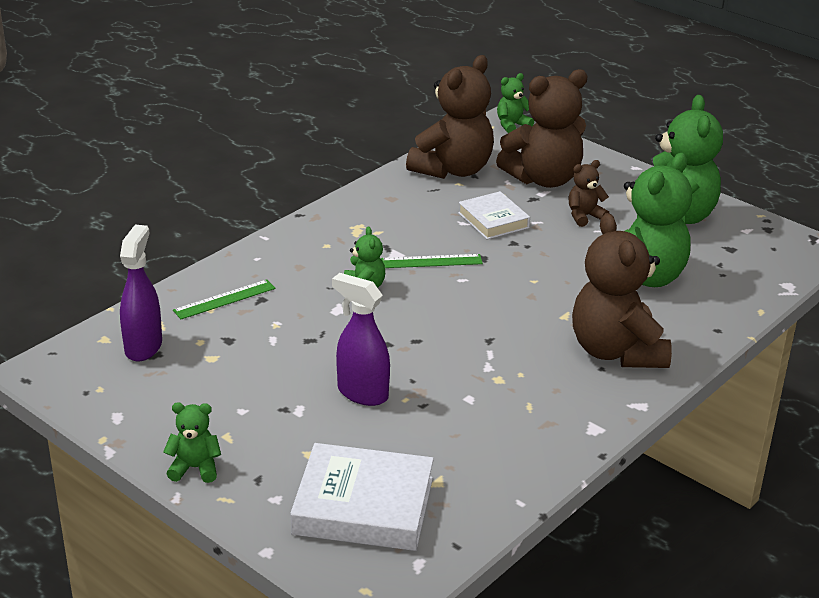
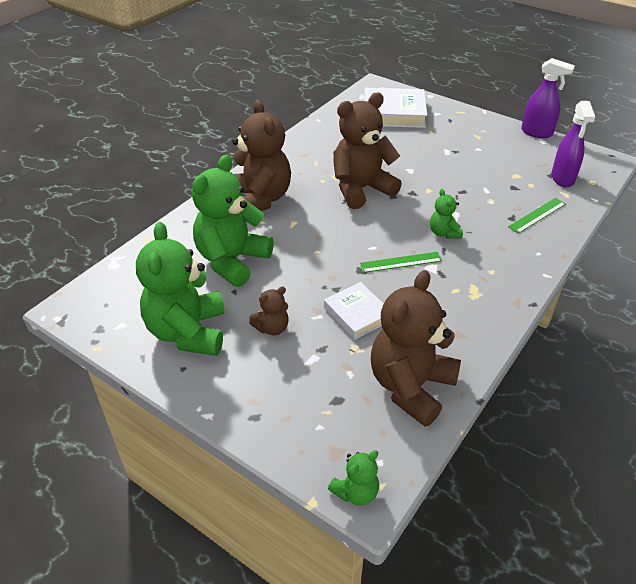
camera: 175 degrees right, 10 degrees up
(195, 468) = (484, 122): green teddy bear -> none
(362, 393) = (415, 162): purple spray bottle -> purple spray bottle (537, 133)
(543, 179) = (312, 381): brown teddy bear -> brown teddy bear (361, 189)

